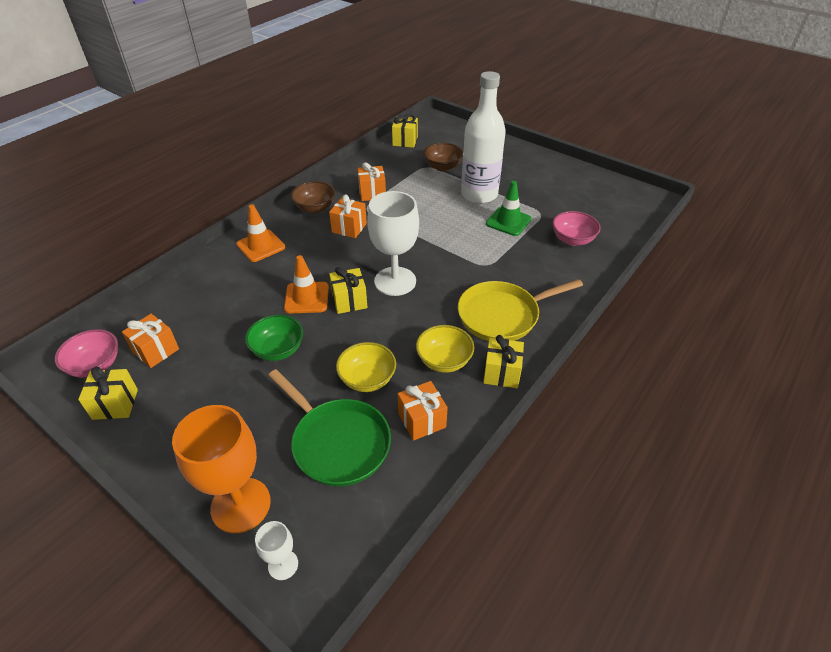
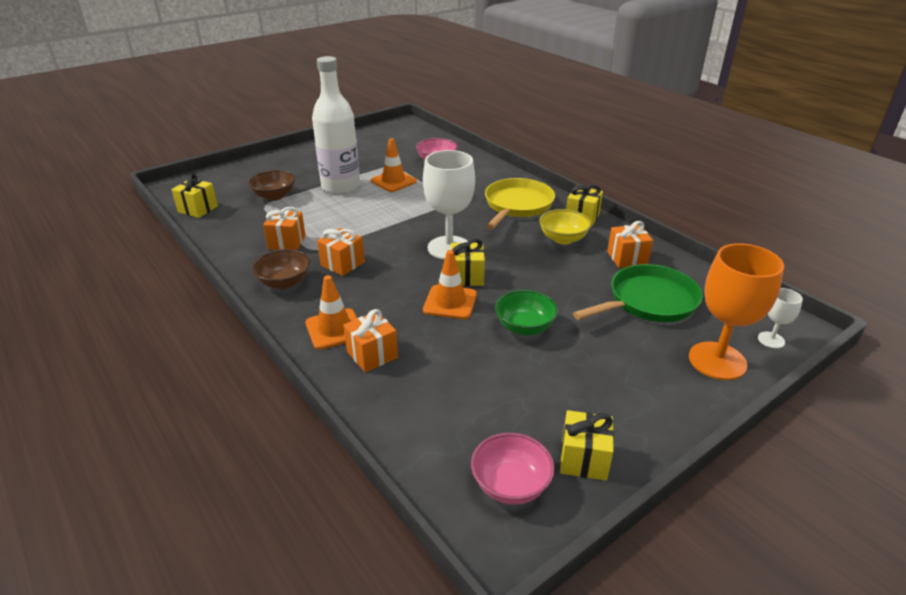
camera: 75 degrees left, 10 degrees down
(156, 350) = (499, 424): orange gift -> orange gift (372, 354)
(367, 379) = (577, 278): yellow bowl -> none
(502, 315) = (517, 205): yellow pan -> yellow pan turned 150 degrees counterclockwise
(508, 221) = (393, 181): green traffic cone -> orange traffic cone

